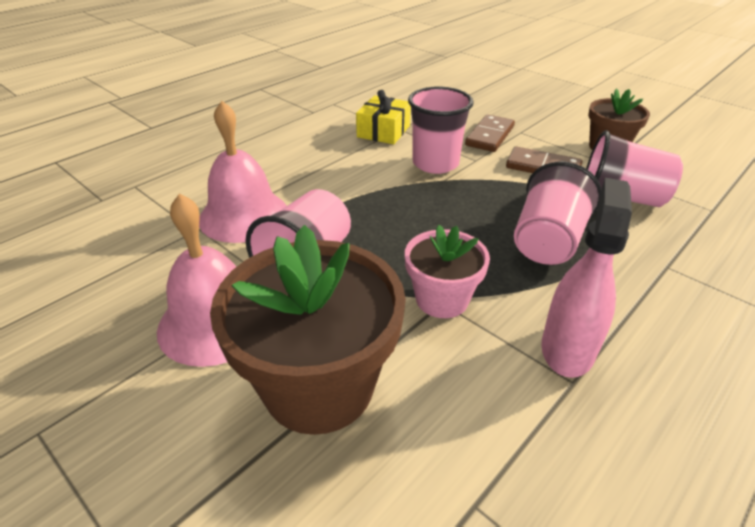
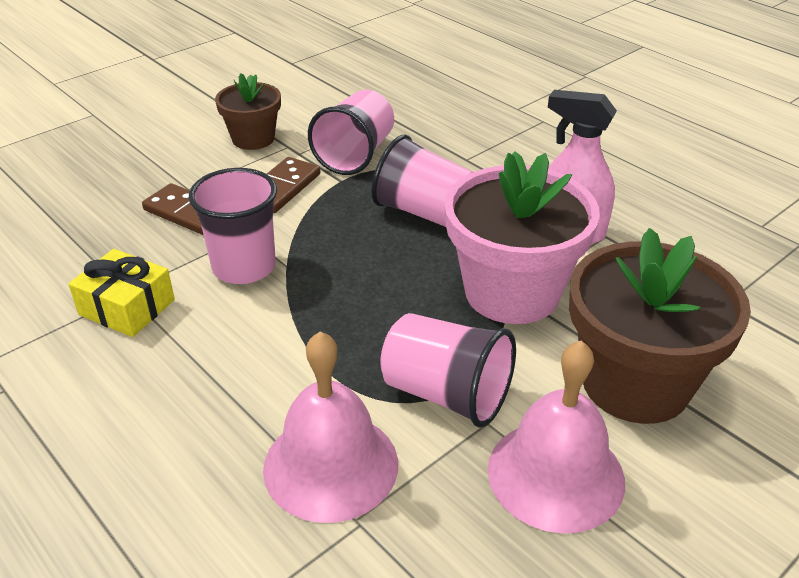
camera: 85 degrees left, 0 degrees up
(442, 299) = (512, 292): pink flower pot -> pink flower pot, size x1.77

